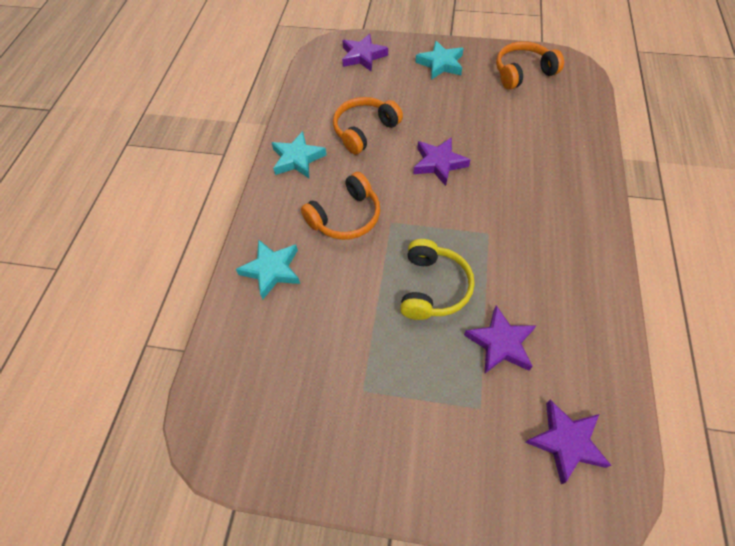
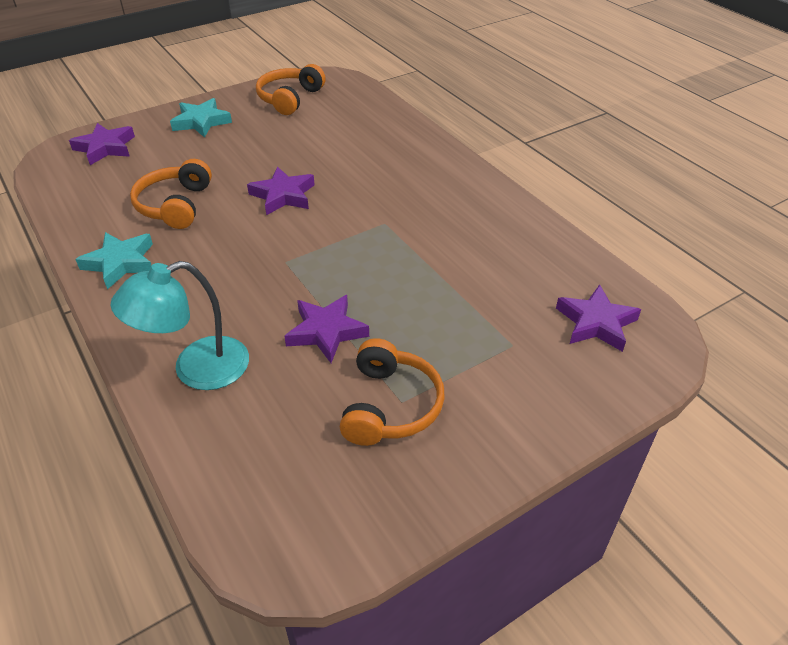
camera: 45 degrees left, 15 degrees down
(272, 270) = (196, 369): turquoise star -> turquoise lamp
(346, 217) = (232, 282): orange headphones -> orange headphones (390, 406)
(433, 287) = (380, 287): yellow headphones -> none
(500, 343) = (479, 291): purple star -> purple star (326, 331)

